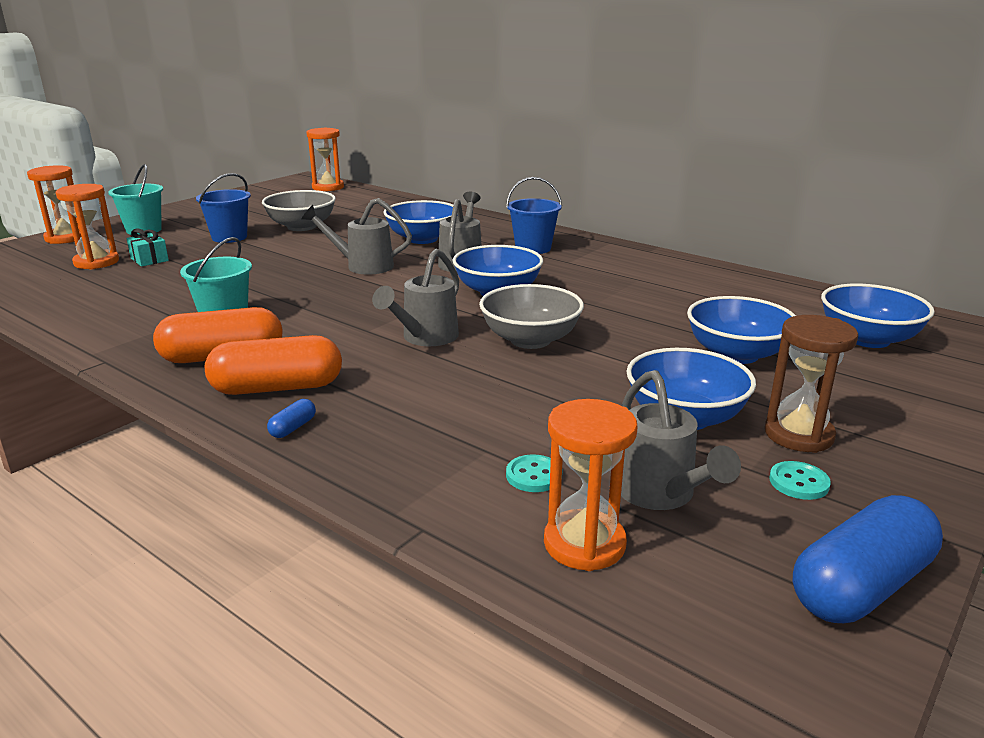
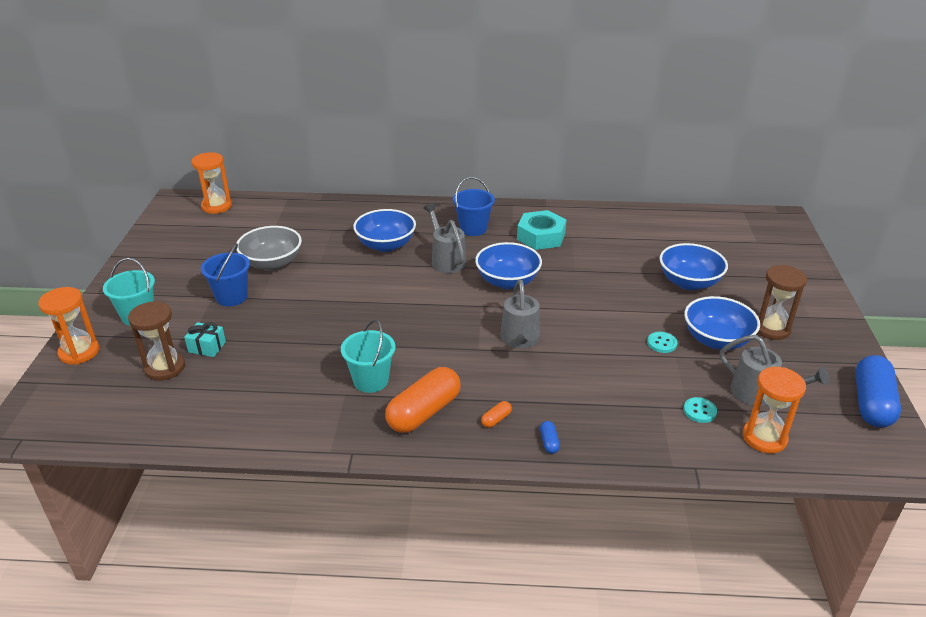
camera: 35 degrees left, 10 degrees up
(96, 262) = (165, 368): orange hourglass -> brown hourglass
(277, 388) = (496, 419): orange capsule -> orange capsule, size x0.41
(363, 266) = (386, 290): grey watering can -> none
(530, 340) = (579, 316): grey bowl -> none
(600, 270) = (541, 236): none -> turquoise nut
(799, 482) = (800, 359): turquoise button -> turquoise button (661, 343)
(868, 339) = (732, 244): blue bowl -> none

